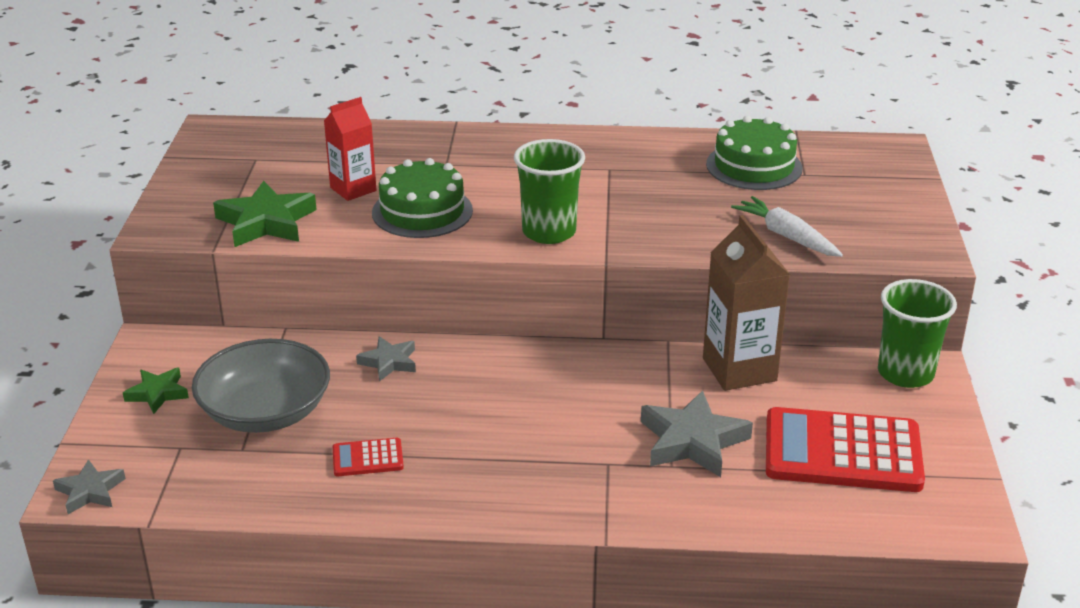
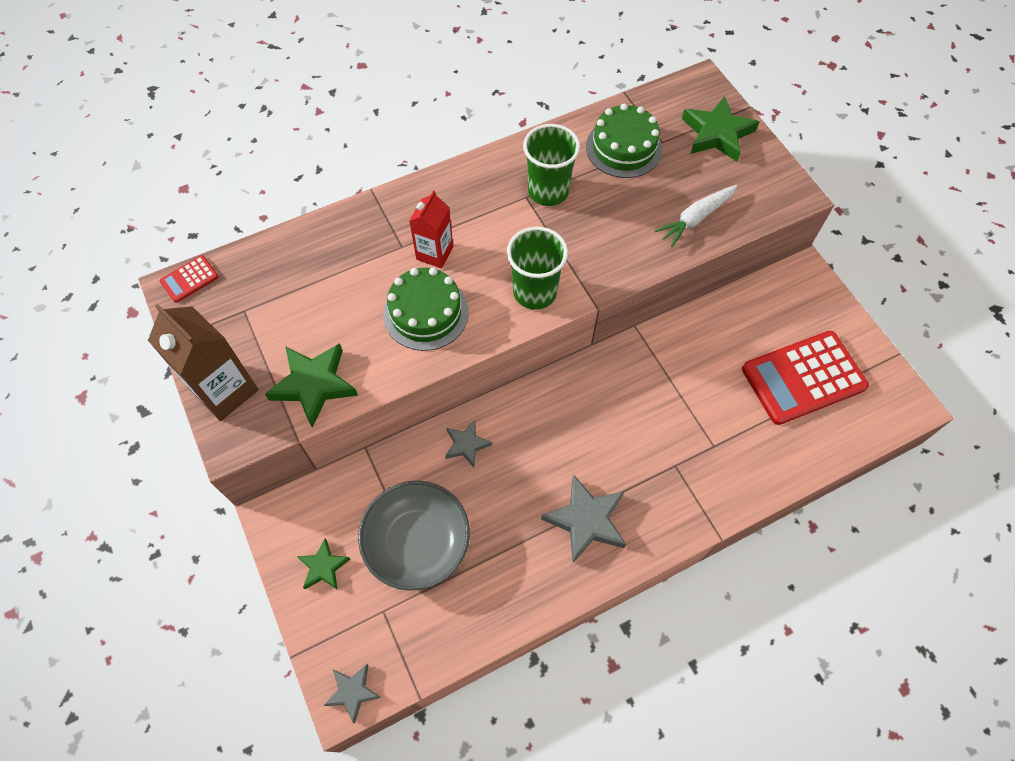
camera: 30 degrees left, 30 degrees up
(353, 189) = (353, 311): red carton -> red carton (434, 253)
(367, 458) = (521, 548): red calculator -> red calculator (189, 279)
(692, 441) = (712, 416): grey star -> grey star (586, 520)
(739, 369) = (697, 332): brown carton -> brown carton (225, 390)
(786, 236) = (695, 218): white carrot -> white carrot turned 60 degrees counterclockwise
(876, 186) = (717, 134): none -> green star
(905, 373) = (794, 284): green cup -> green cup (548, 191)

